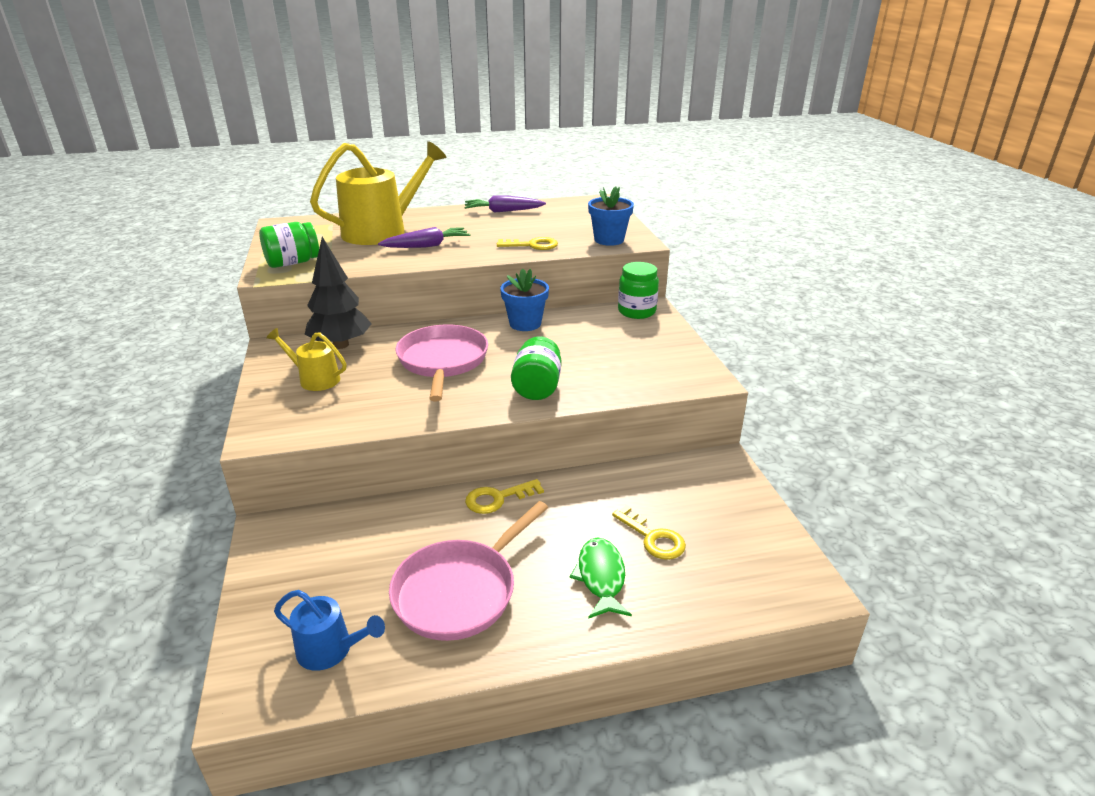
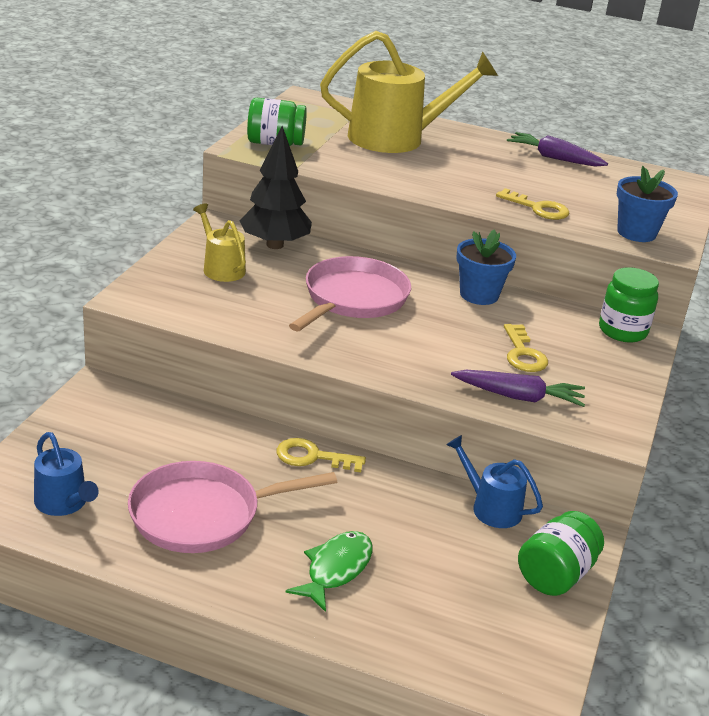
camera: 30 degrees right, 0 degrees up
(427, 246) = (424, 170): purple carrot -> purple carrot (519, 397)
(537, 387) = (418, 362): green jar -> green jar (555, 575)
(651, 472) = (491, 508): none -> blue watering can
(653, 538) = (423, 564): yellow key -> yellow key (523, 354)

